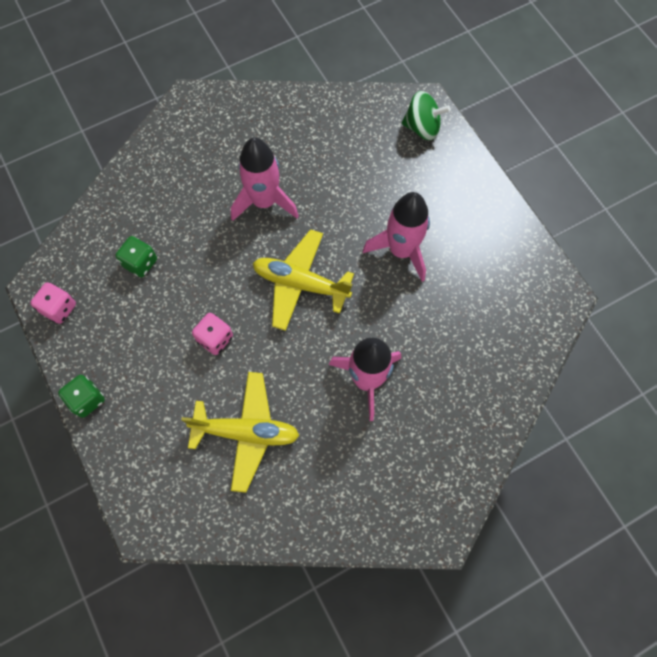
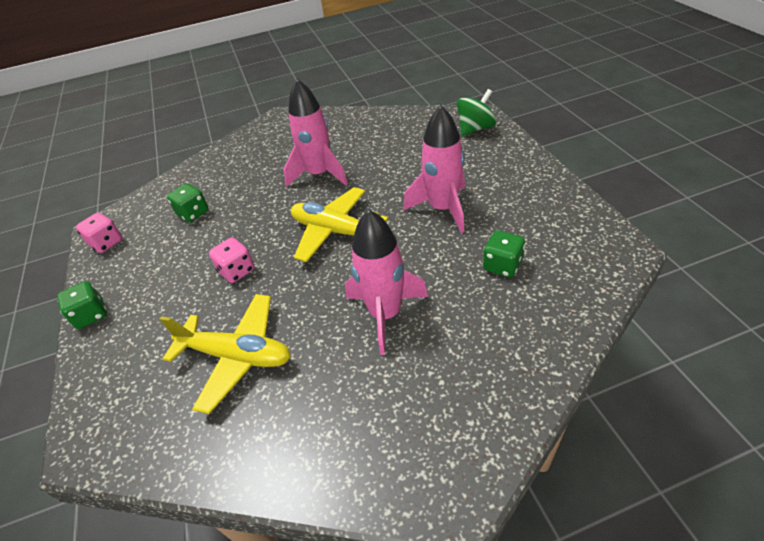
camera: 15 degrees right, 25 degrees down
(422, 127) = (475, 129): green spinning top -> green spinning top turned 60 degrees counterclockwise
(462, 320) = (502, 266): none -> green dice

